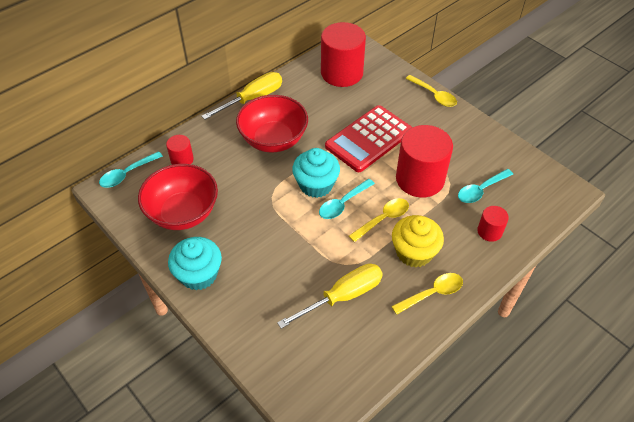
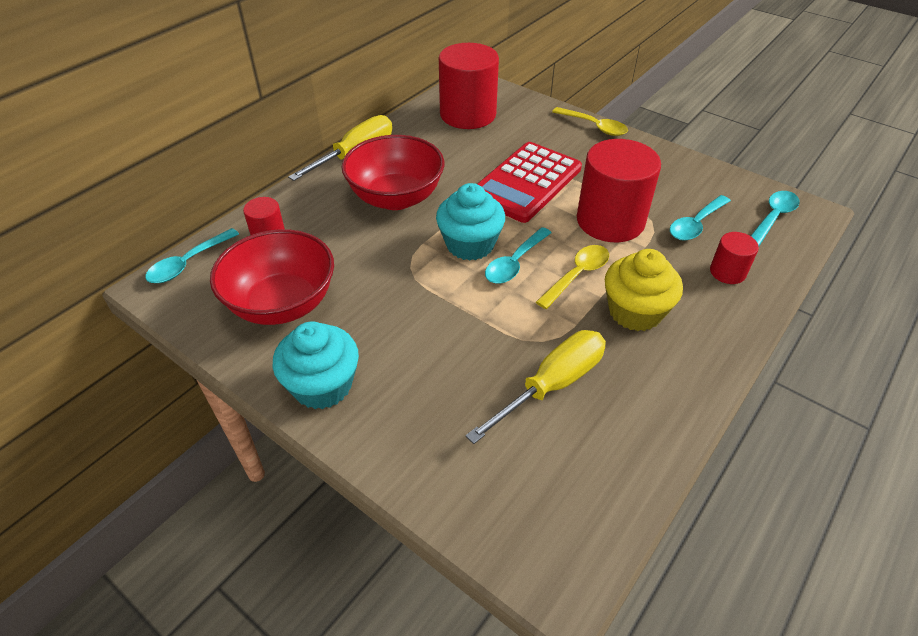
camera: 10 degrees left, 5 degrees down
(432, 293) = (680, 362): yellow spoon -> none
(540, 192) = (773, 218): none -> turquoise spoon

